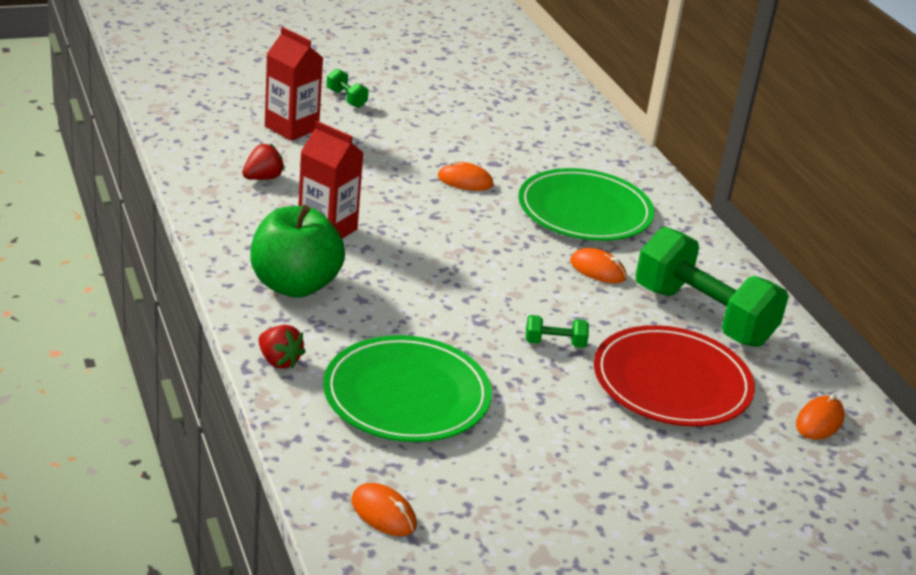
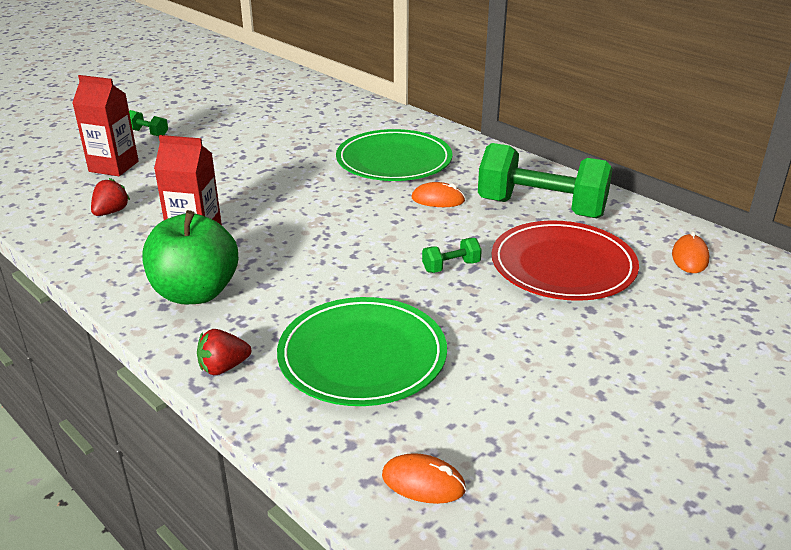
camera: 20 degrees left, 0 degrees up
(279, 361) = (223, 367): red strawberry -> red strawberry turned 135 degrees clockwise
(465, 181) = (286, 166): orange mouse -> none

